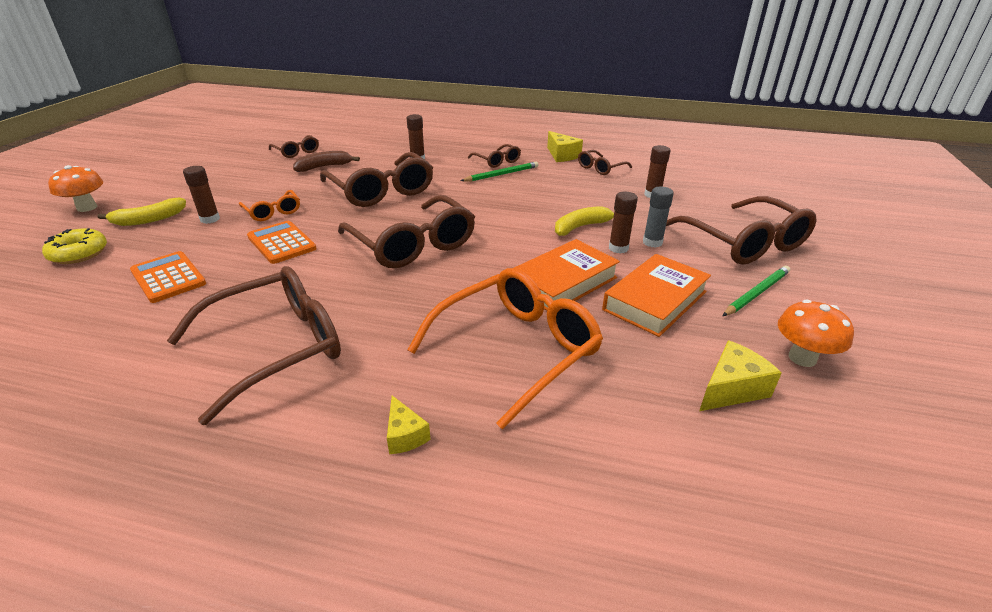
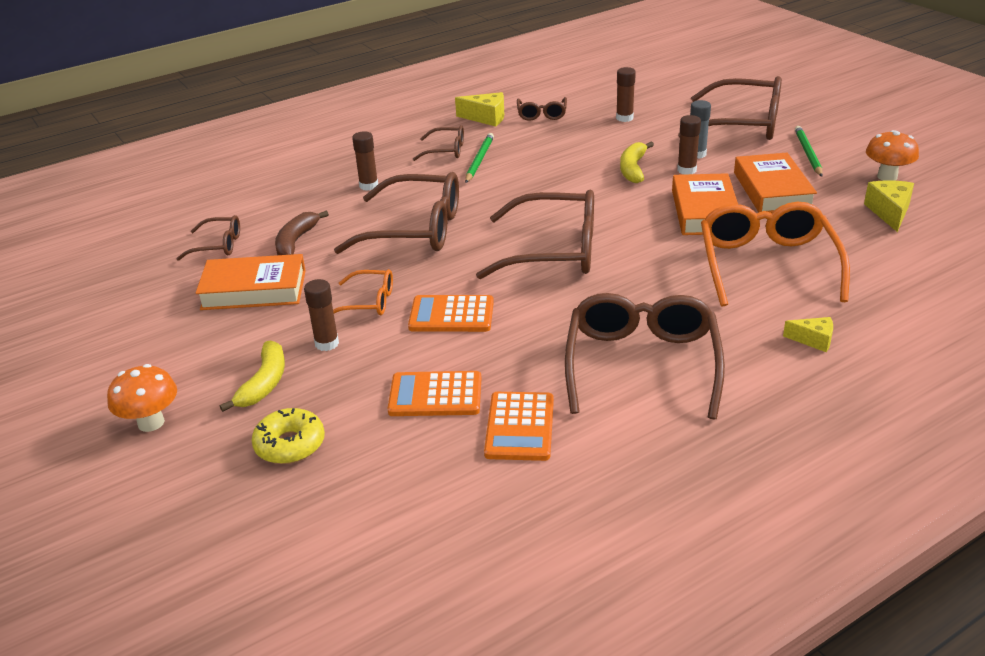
camera: 45 degrees left, 0 degrees up
(142, 327) = (520, 427): none -> orange calculator
(256, 178) = (254, 290): none -> orange book

